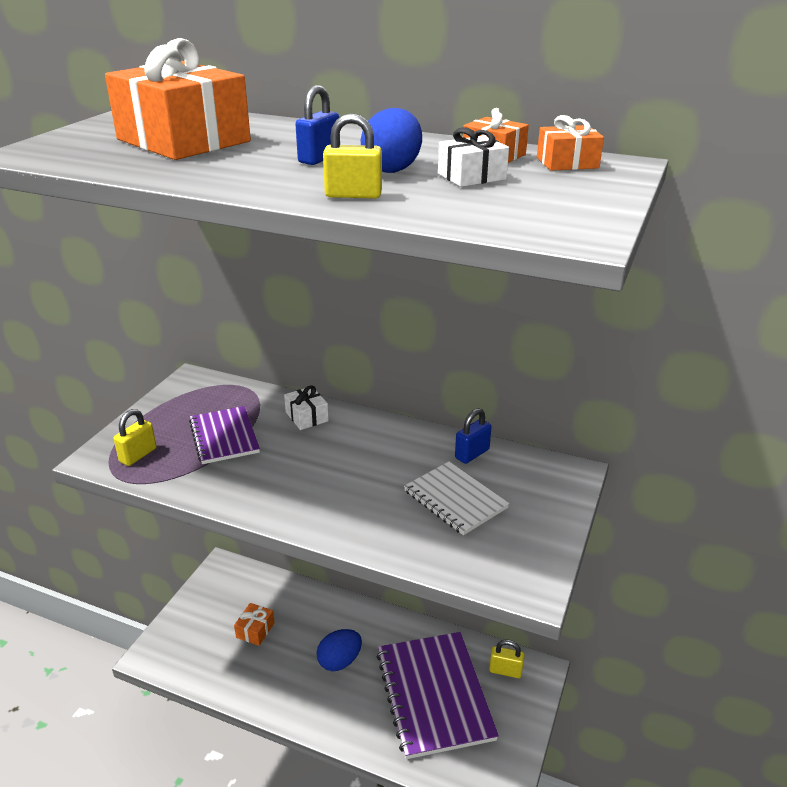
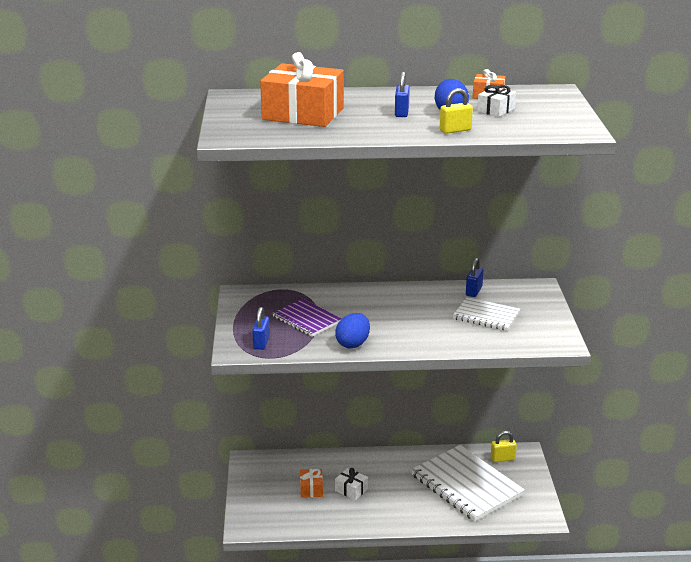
camera: 25 degrees left, 5 degrees down
(138, 455) = (261, 343): yellow padlock -> blue padlock
(307, 416) = (348, 296): white gift -> white gift (351, 490)
(339, 661) = (388, 487): blue egg -> blue egg (353, 344)
(434, 695) = (466, 485): purple notebook -> white notebook
(567, 163) = (531, 94): orange gift -> none

